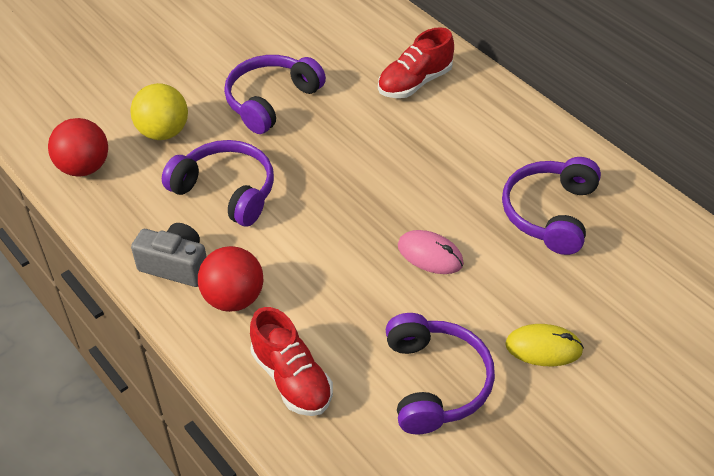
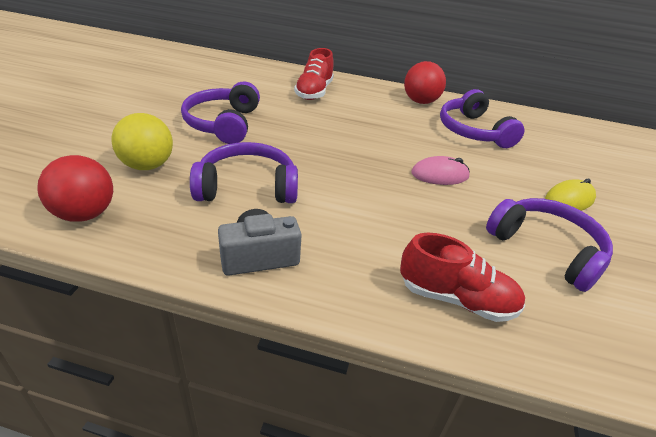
camera: 40 degrees left, 10 degrees down
(233, 298) = (338, 260): red ball -> red ball (420, 101)

